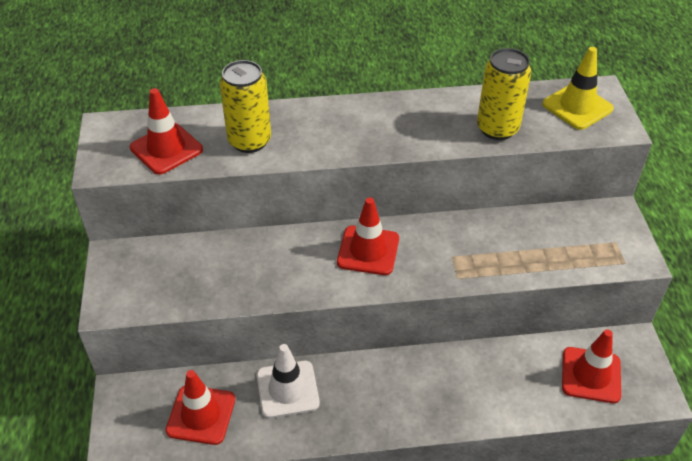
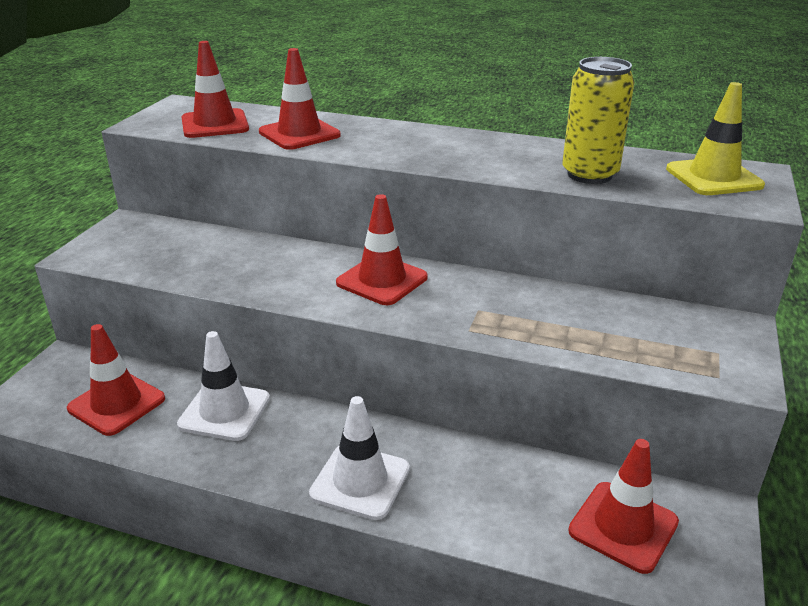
camera: 25 degrees right, 15 degrees down
(249, 141) = (299, 134): yellow can -> red traffic cone
(420, 408) = (360, 481): none -> white traffic cone

